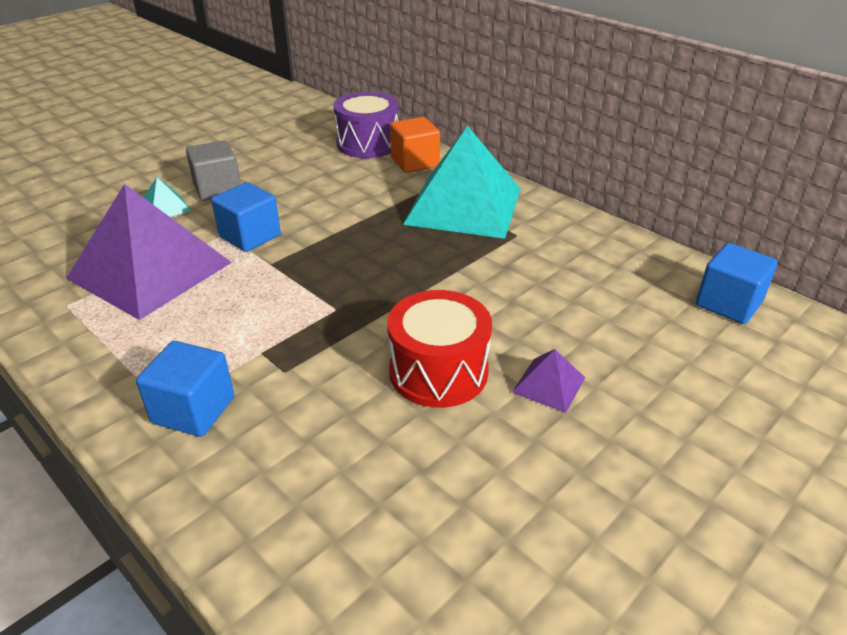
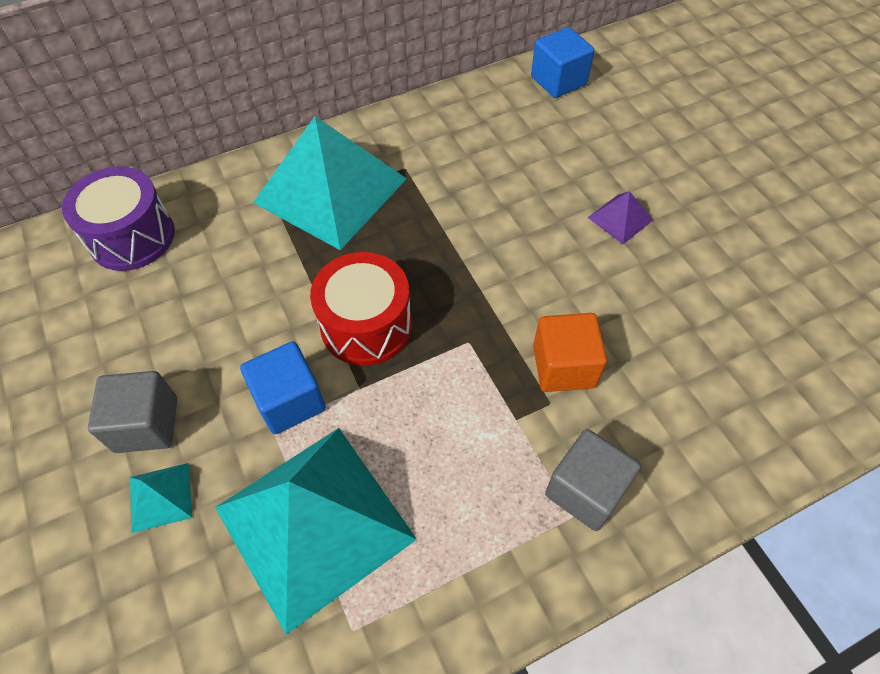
camera: 70 degrees left, 20 degrees up
(149, 270) = (314, 523): purple pyramid -> turquoise pyramid
(193, 410) = (585, 490): blue cube -> grey cube
(415, 162) = (211, 205): orange cube -> orange cube (564, 366)
(438, 371) = (585, 284): red drum -> red drum (366, 325)

